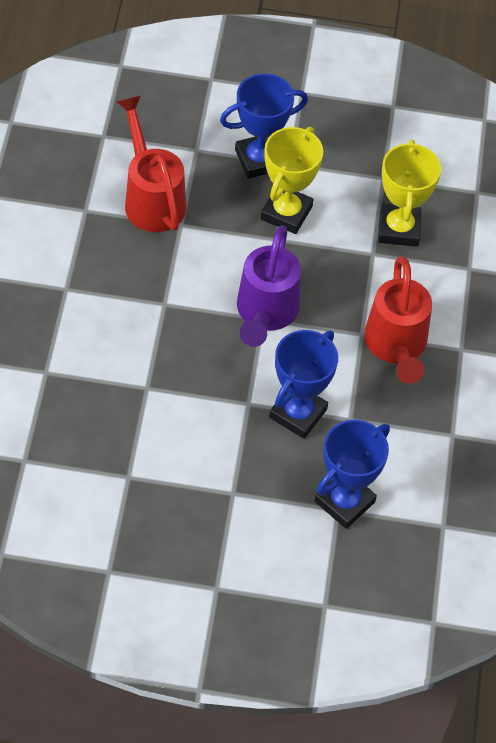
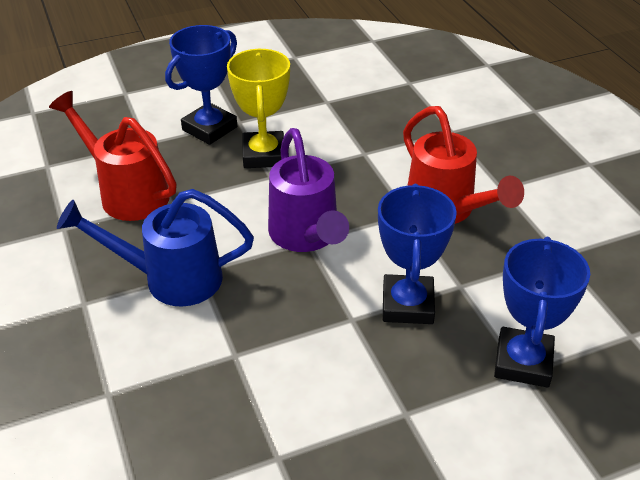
camera: 25 degrees left, 15 degrees down
(139, 300) = (171, 279): none -> blue watering can
(398, 229) = (370, 128): yellow trophy -> none

